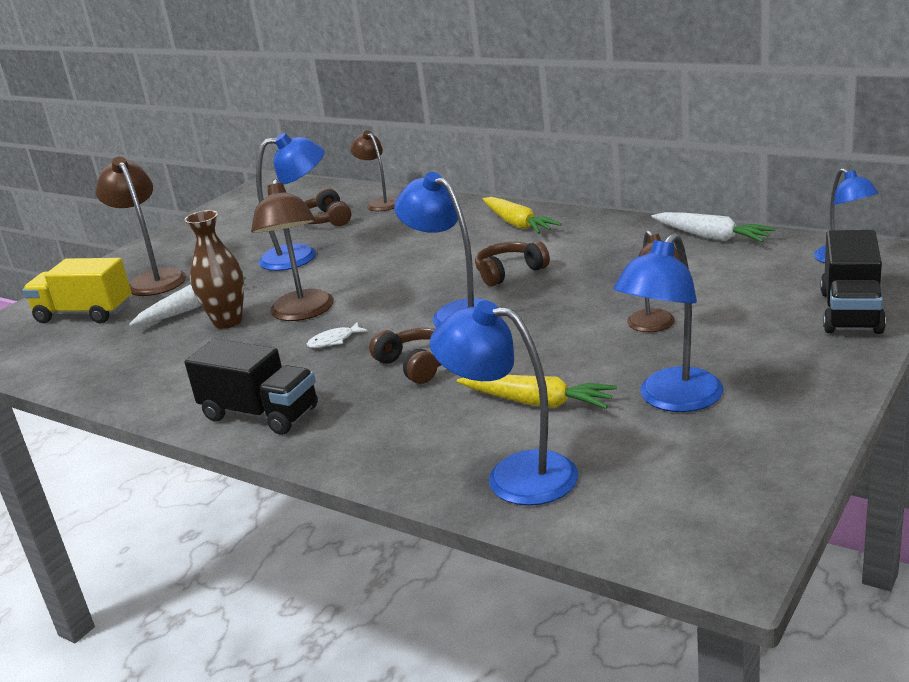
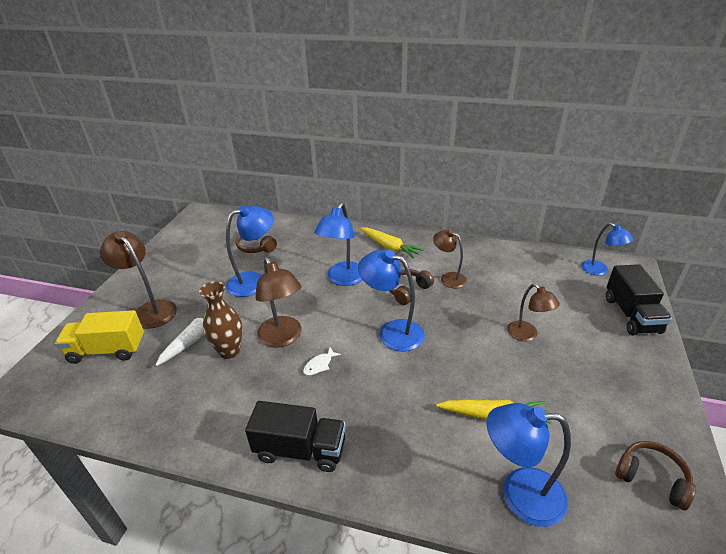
camera: 20 degrees left, 10 degrees up
(380, 203) = (287, 230): brown lamp -> brown lamp (448, 278)
(416, 365) = (391, 385): brown headphones -> brown headphones (651, 478)
(672, 400) = (577, 404): blue lamp -> blue lamp (343, 279)
(711, 237) = (514, 254): white carrot -> none

